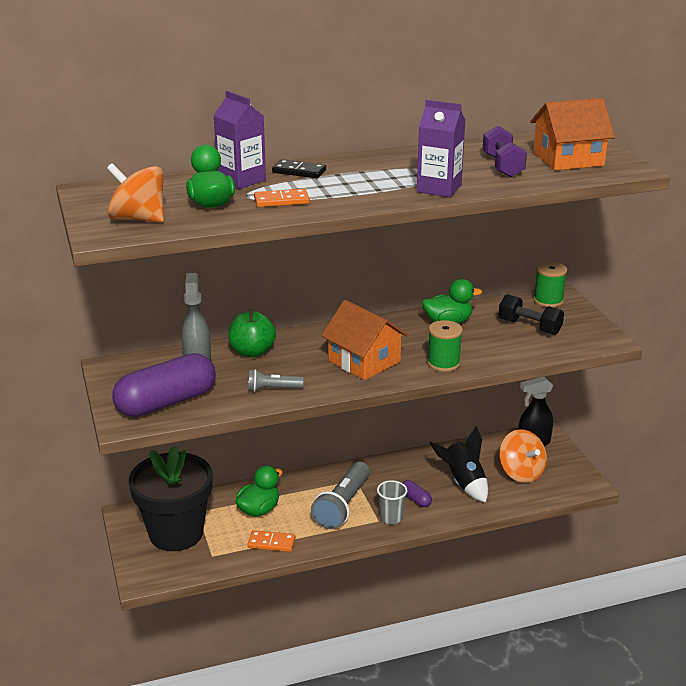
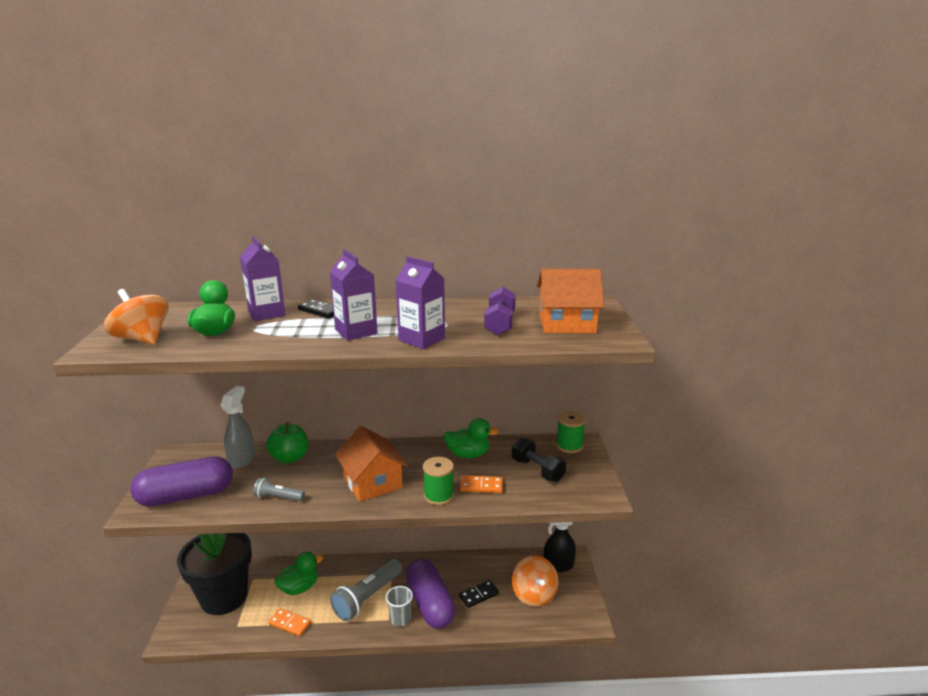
camera: 15 degrees right, 5 degrees down
(281, 201) = (275, 336): orange domino -> orange domino (481, 486)
(363, 188) = (356, 331): none -> purple carton
(415, 499) = (430, 604): purple capsule -> purple capsule, size x2.34
(463, 483) = (478, 595): black rocket -> black domino

